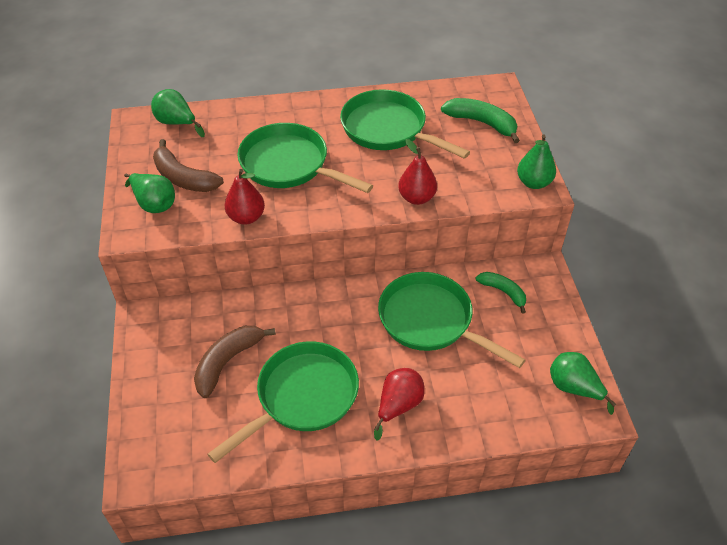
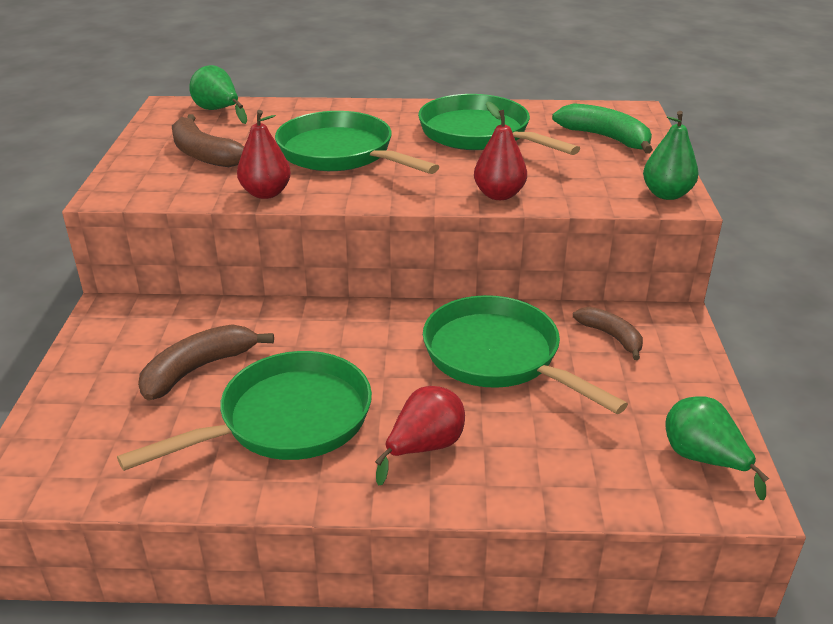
camera: 10 degrees right, 15 degrees down
(154, 204) = (156, 172): green pear -> none
(503, 292) = (611, 336): green banana -> brown banana

